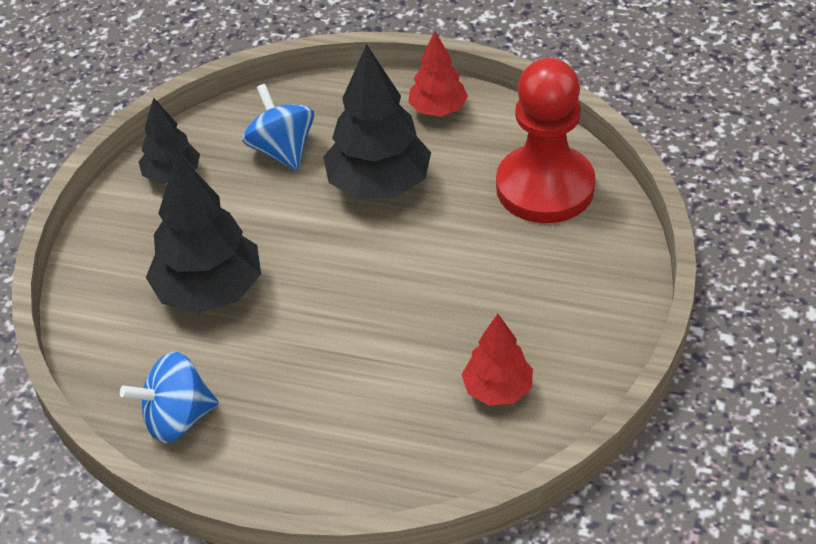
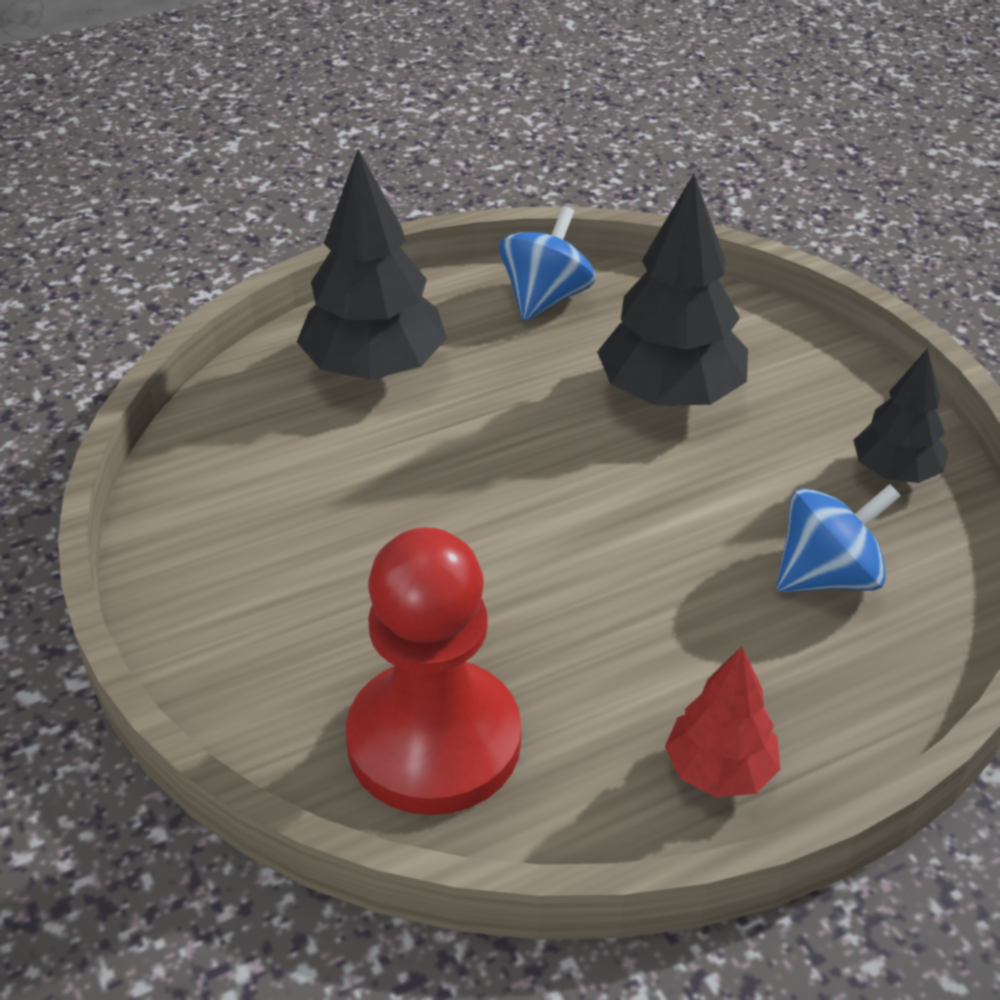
camera: 135 degrees right, 5 degrees down
(282, 150) = (827, 576): blue spinning top -> blue spinning top turned 45 degrees counterclockwise
(379, 185) = (653, 607): black tree -> black tree (375, 368)
(497, 390) = (264, 474): red tree -> none

